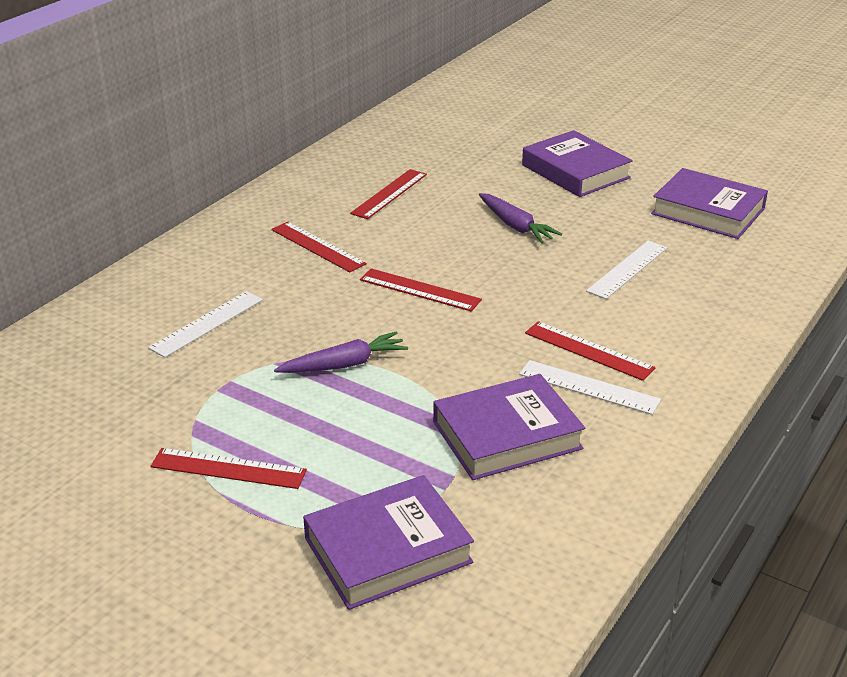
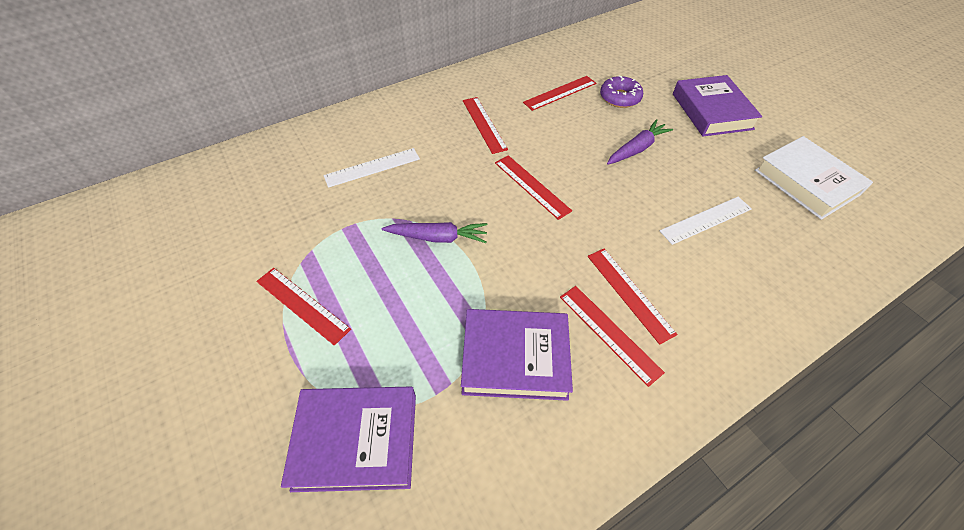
camera: 25 degrees right, 20 degrees up
(464, 182) = (620, 98): none -> purple donut
(515, 226) = (637, 149): purple carrot -> purple carrot turned 120 degrees counterclockwise
(588, 387) = (609, 333): white ruler -> red ruler
(708, 211) = (806, 182): purple book -> white book

